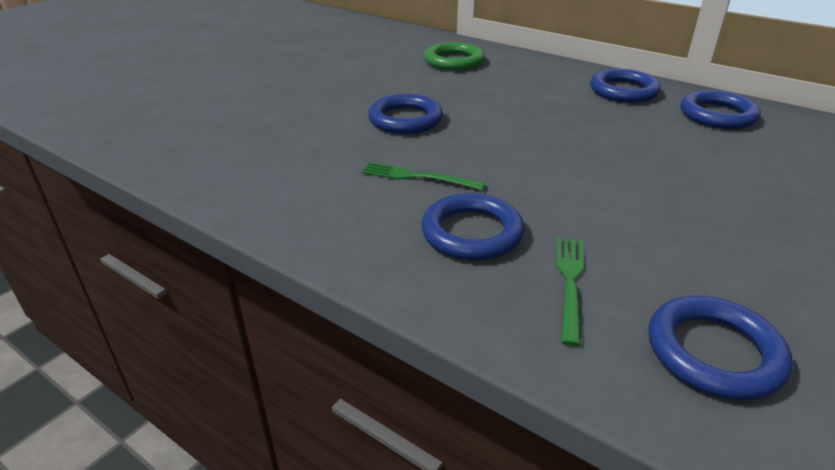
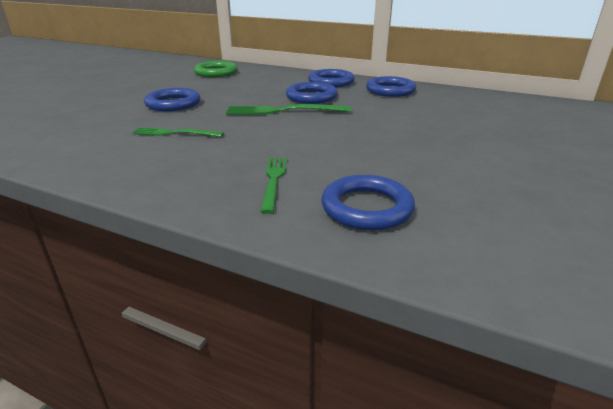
camera: 10 degrees left, 5 degrees down
(471, 233) = (208, 160): blue ring -> blue ring (311, 97)
(561, 145) = (283, 111): none -> green fork

